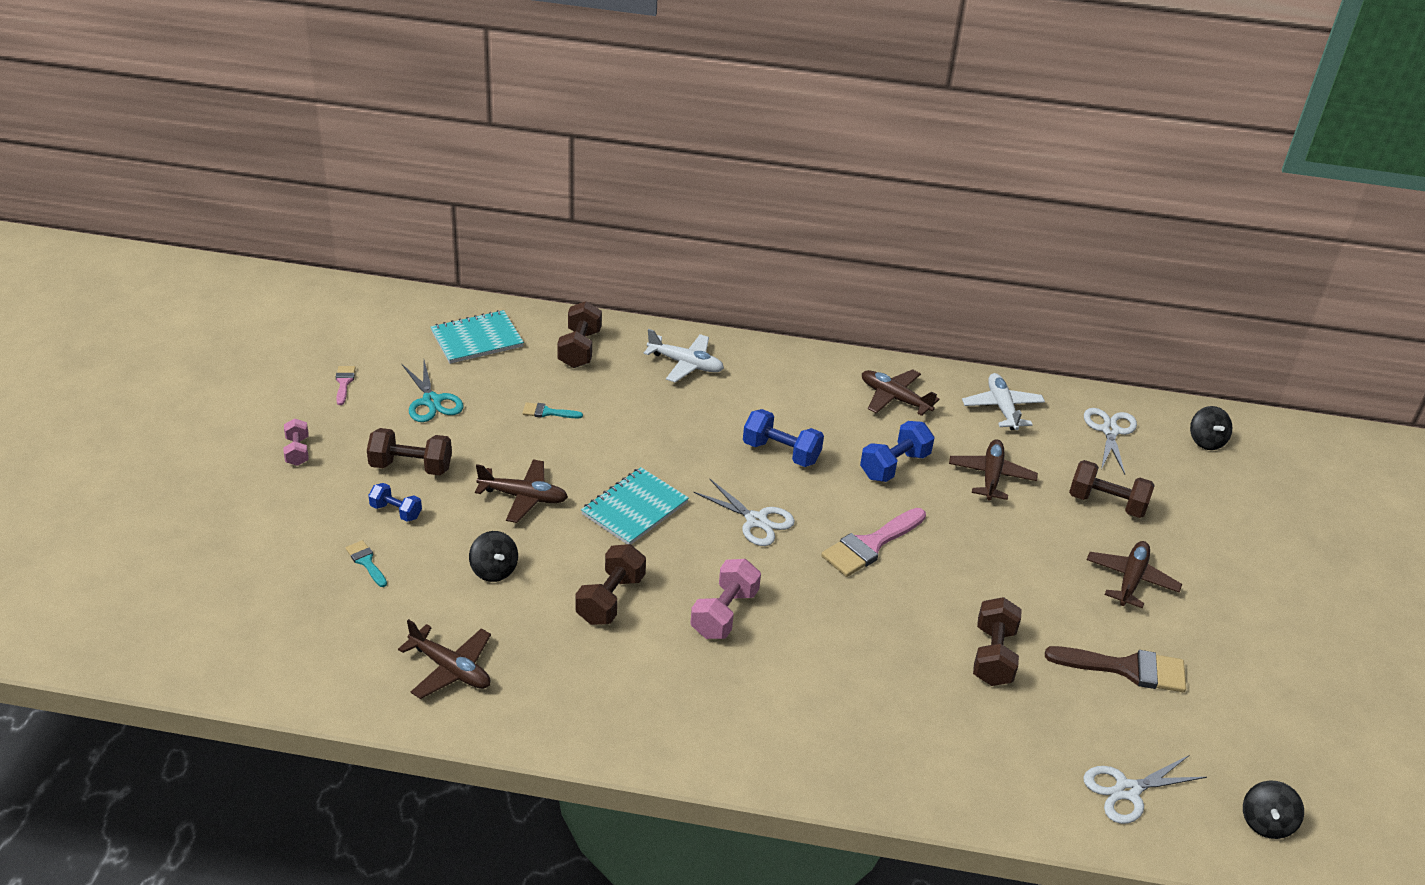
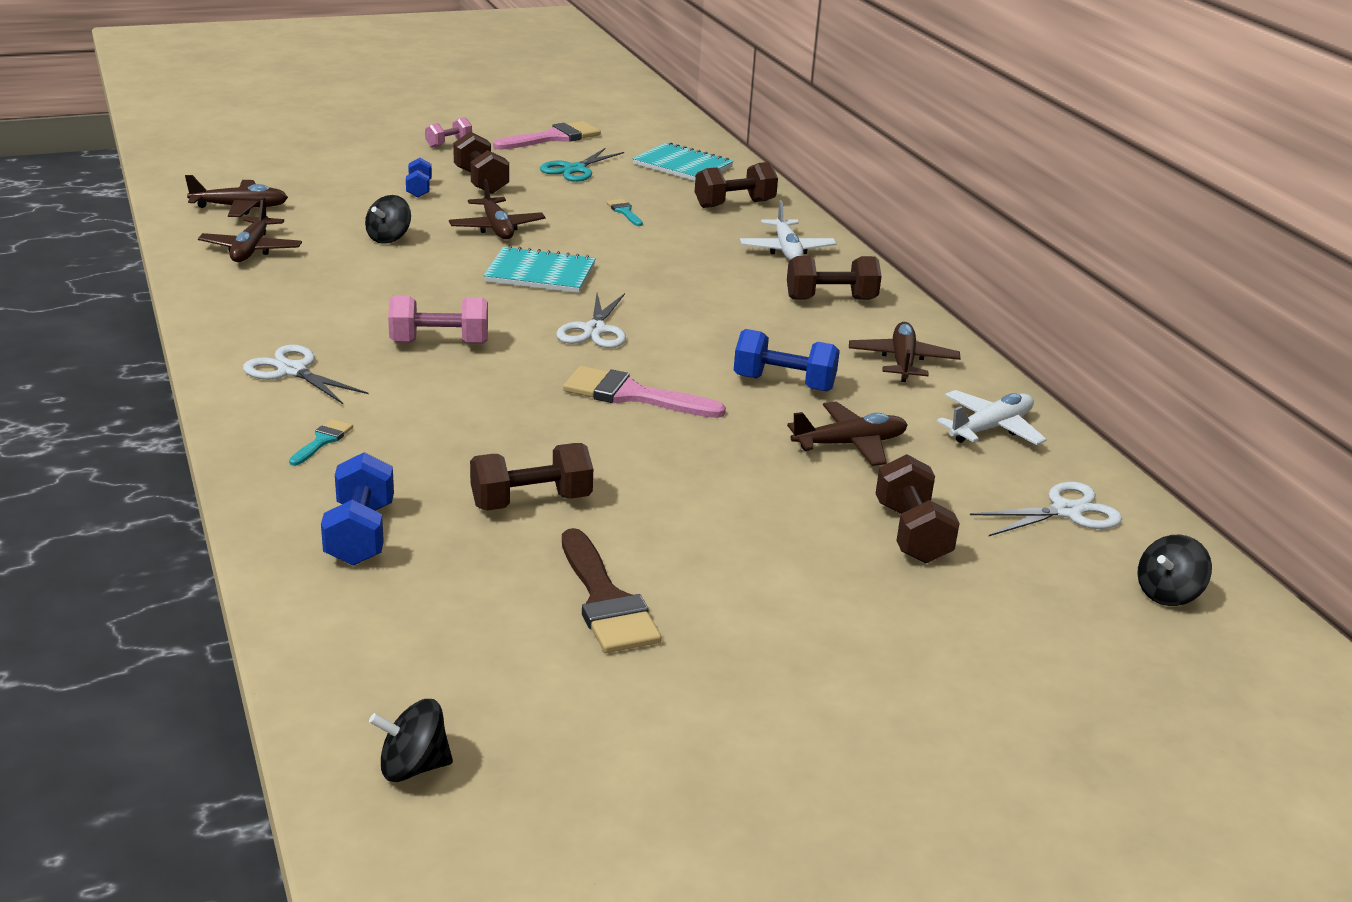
camera: 60 degrees right, 10 degrees down
(344, 383) = (553, 138): pink brush -> pink brush, size x1.99
(366, 562) = (346, 194): turquoise brush -> turquoise brush (322, 441)
(610, 599) = (403, 290): brown dumbbell -> brown dumbbell (831, 299)
(781, 452) = (718, 321): blue dumbbell -> blue dumbbell (360, 534)
(1127, 791) = (383, 636): white scissors -> white scissors (292, 371)
(1131, 580) = (782, 576): brown plane -> brown plane (240, 207)

